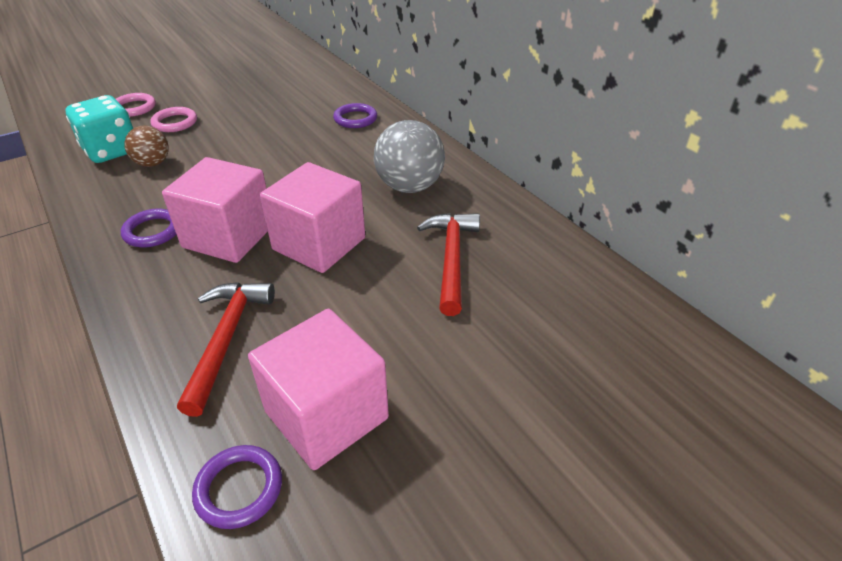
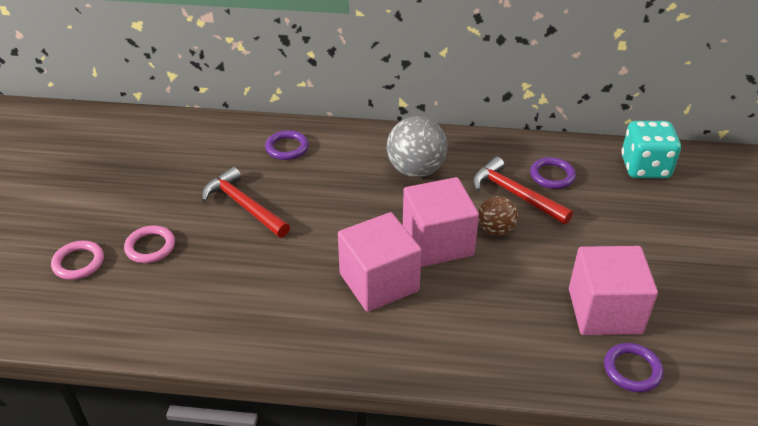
camera: 50 degrees left, 0 degrees up
(111, 151) = (151, 304): turquoise dice -> turquoise dice (645, 167)
(152, 231) = (325, 321): purple ring -> purple ring (552, 176)
(153, 163) = (211, 286): brown ball -> brown ball (495, 230)
(226, 339) = (498, 327): red hammer -> red hammer (244, 206)

